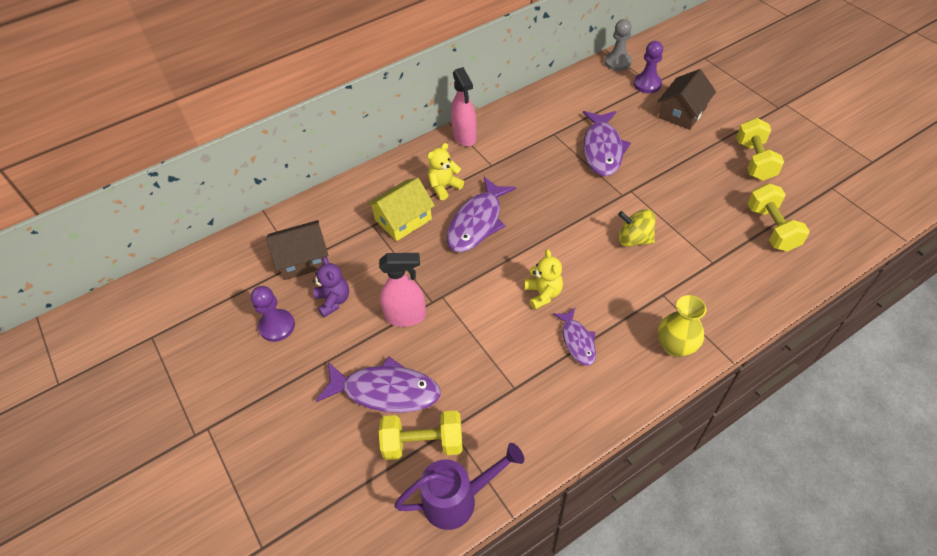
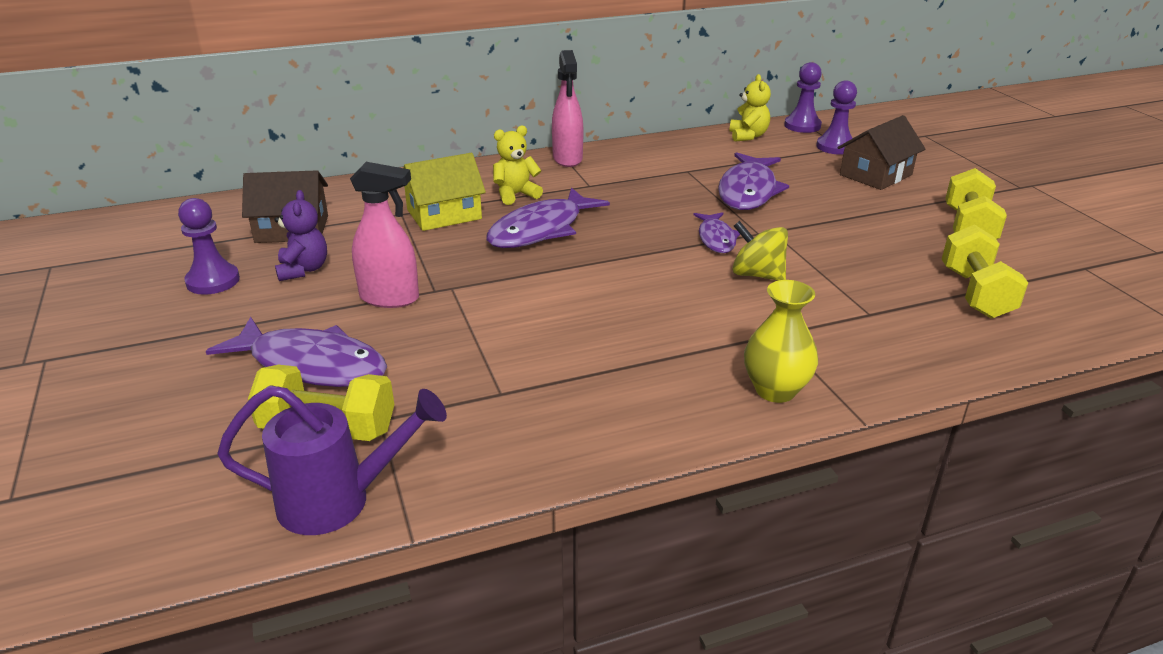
camera: 10 degrees right, 20 degrees down
(543, 294) = (596, 306): yellow teddy bear -> yellow teddy bear (748, 136)
(577, 341) = (622, 360): purple fish -> purple fish (716, 238)
(617, 62) = (802, 126): grey pawn -> purple pawn

